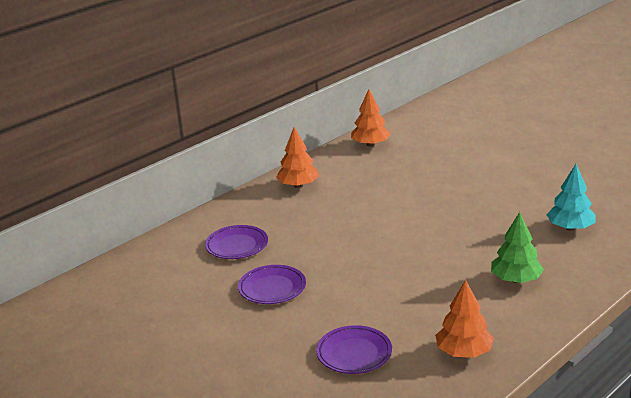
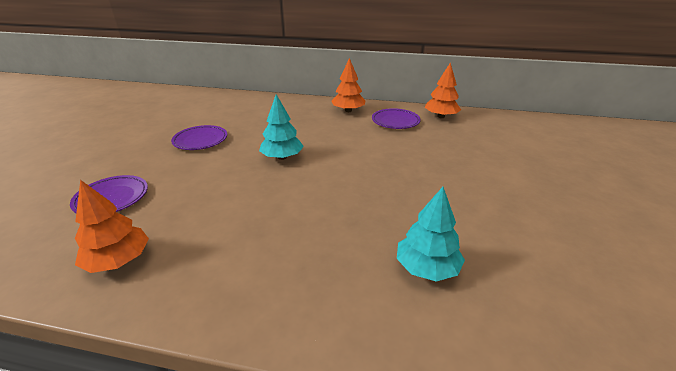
camera: 55 degrees right, 5 degrees up
(237, 245) = (250, 115): purple plate -> purple plate (395, 121)
(365, 247) = (282, 157): none -> turquoise tree
(516, 280) = (278, 257): green tree -> none

